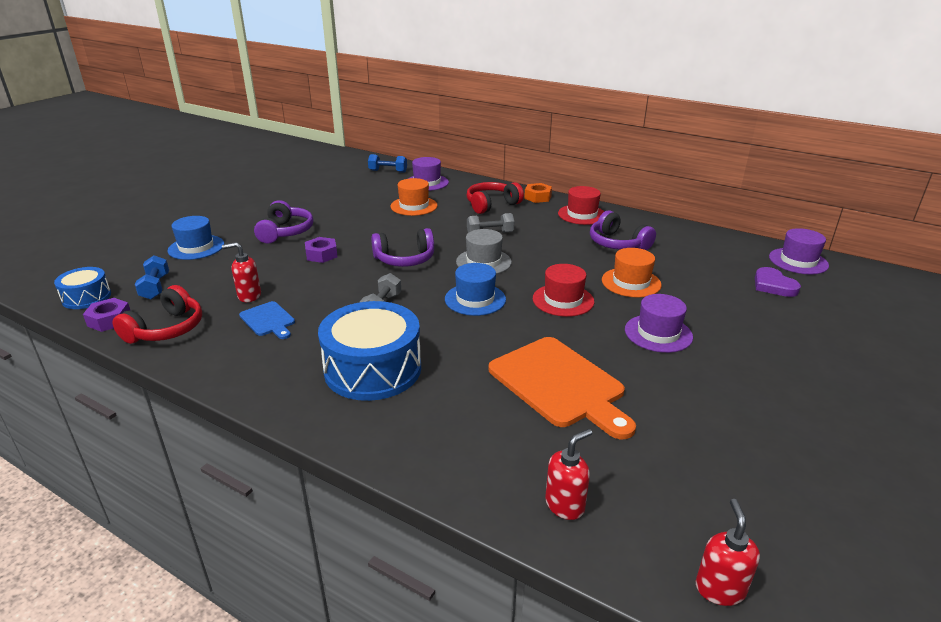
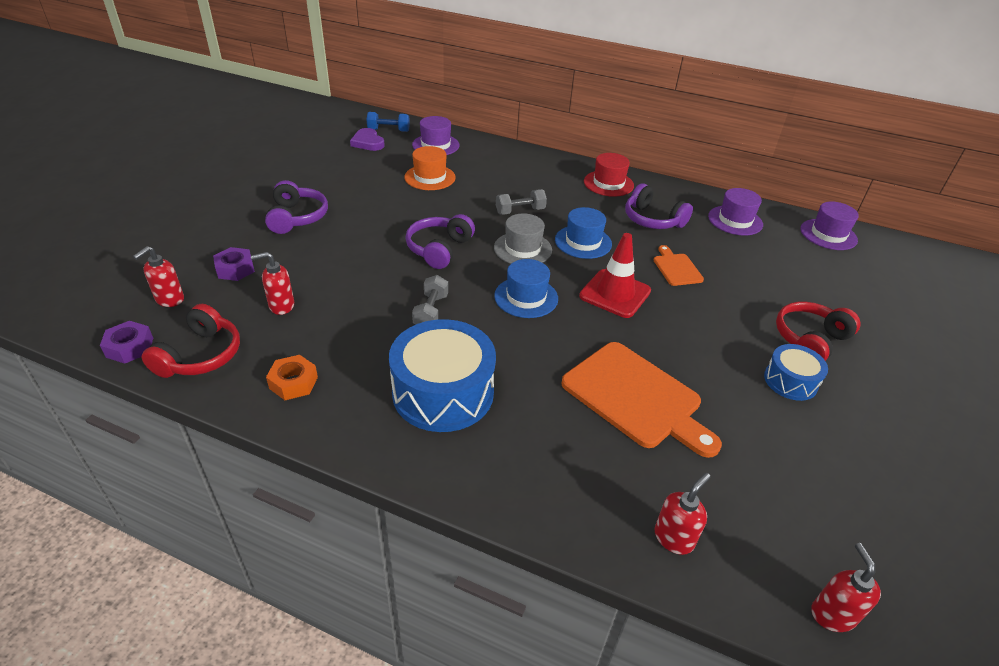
camera: 10 degrees left, 10 degrees up
(86, 297) = (91, 318): blue drum -> blue drum (790, 381)
(155, 287) = (169, 299): blue dumbbell -> red soap dispenser
(196, 247) = (200, 242): blue hat -> blue hat (583, 242)
(268, 320) = (312, 337): blue cutting board -> none
(321, 255) = (346, 246): purple nut -> purple nut (235, 269)
(405, 259) = (439, 249): purple headphones -> purple headphones turned 135 degrees clockwise
(491, 205) = (512, 173): red headphones -> red headphones (809, 340)
(537, 197) = (558, 162): orange nut -> orange nut (293, 382)
(563, 300) = (615, 293): red hat -> red traffic cone
(631, 282) = (676, 268): orange hat -> orange cutting board
(658, 333) = (716, 329): purple hat -> purple hat (735, 220)
(773, 285) = (811, 265): purple heart -> purple heart (368, 142)

